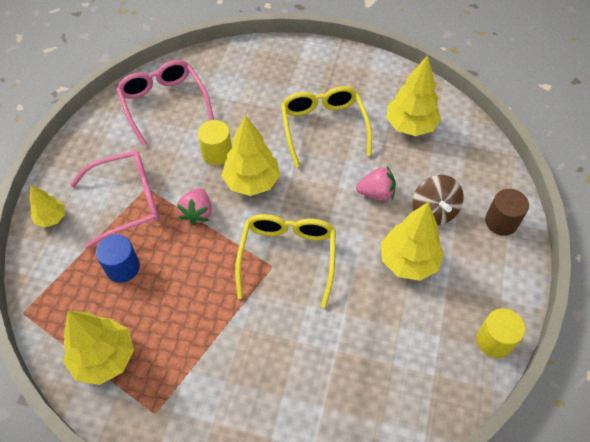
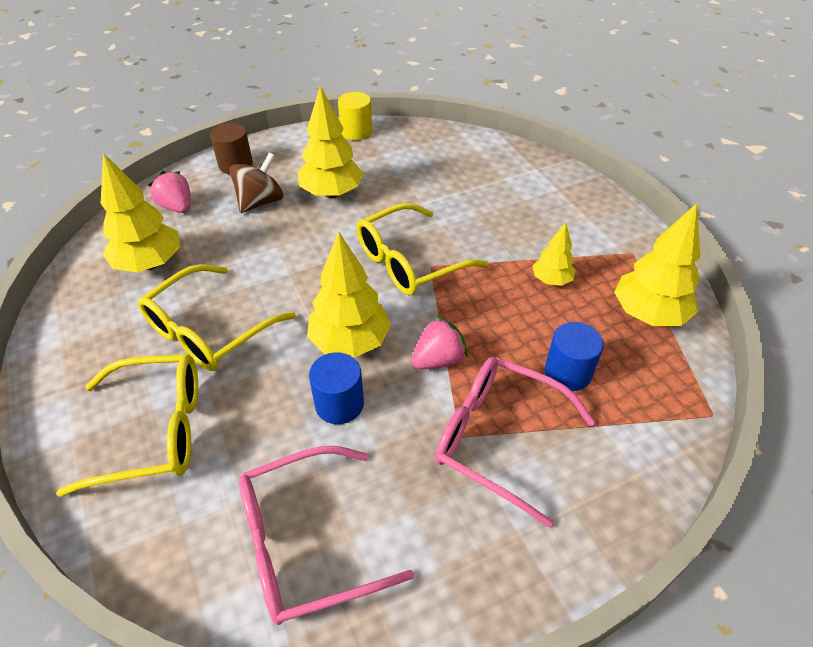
camera: 130 degrees left, 10 degrees down
(51, 218) = (610, 502): yellow tree -> yellow tree (551, 280)
(164, 104) = (305, 542): pink glasses -> pink glasses turned 45 degrees clockwise
(217, 153) = (339, 404): yellow cylinder -> blue cylinder
(274, 82) = (154, 430): none -> yellow glasses
(376, 193) = (273, 244): pink strawberry -> pink strawberry (177, 207)

